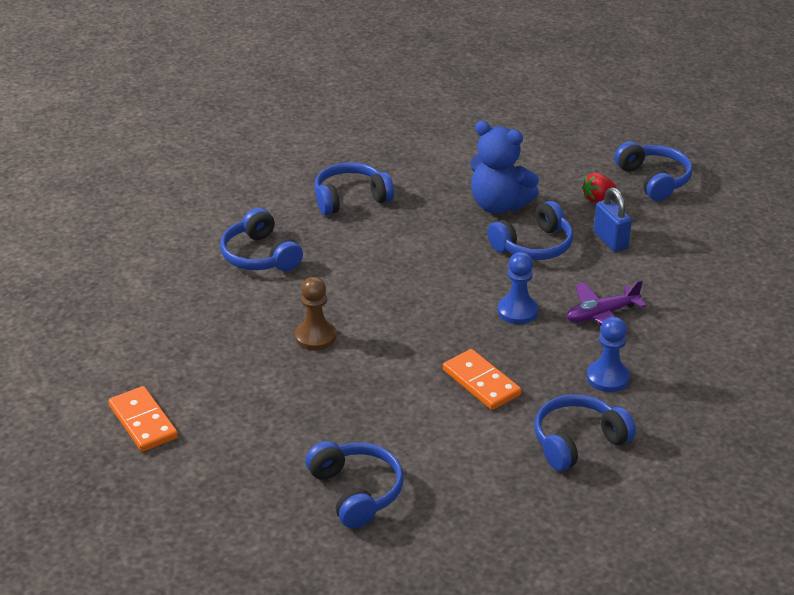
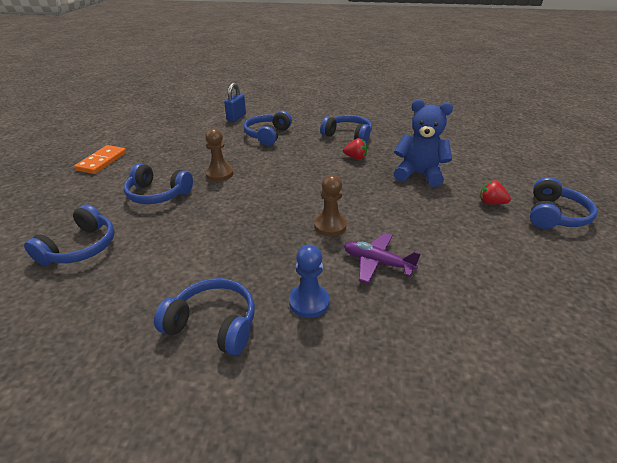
camera: 50 degrees right, 0 degrees up
(410, 223) = (355, 157): none -> red strawberry
(481, 382) = (239, 245): orange domino -> none
(498, 205) = (418, 174): blue teddy bear -> blue teddy bear turned 120 degrees clockwise
(517, 311) = (330, 226): blue pawn -> brown pawn
(533, 246) = (403, 202): blue headphones -> blue headphones (158, 194)
(610, 240) = (460, 228): blue padlock -> blue padlock (236, 117)

